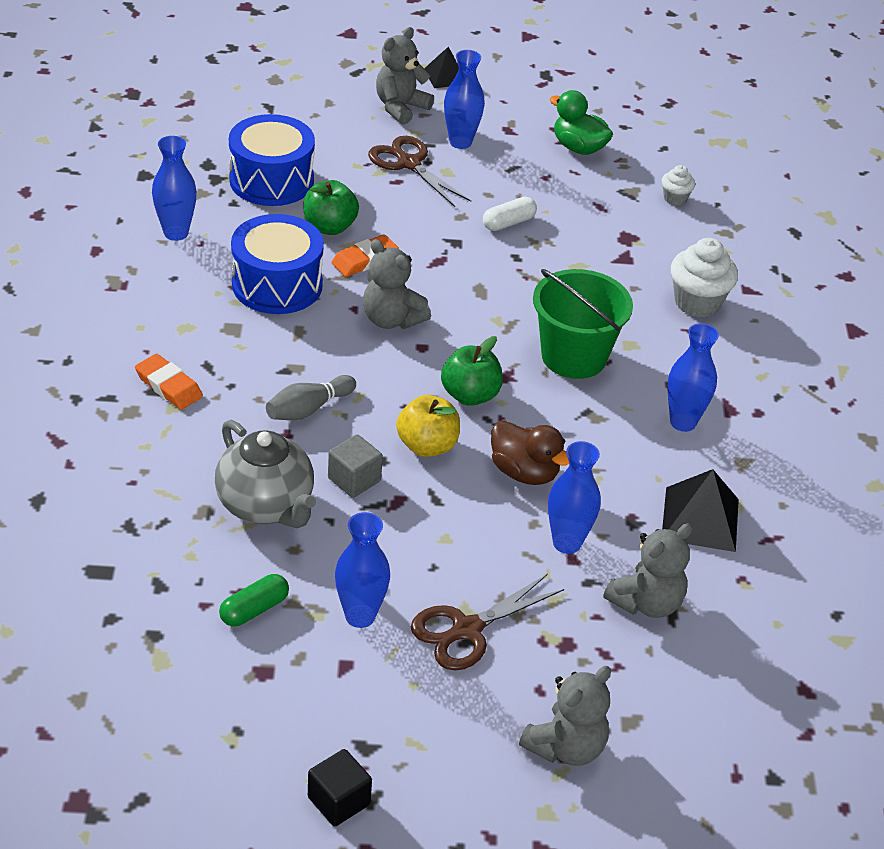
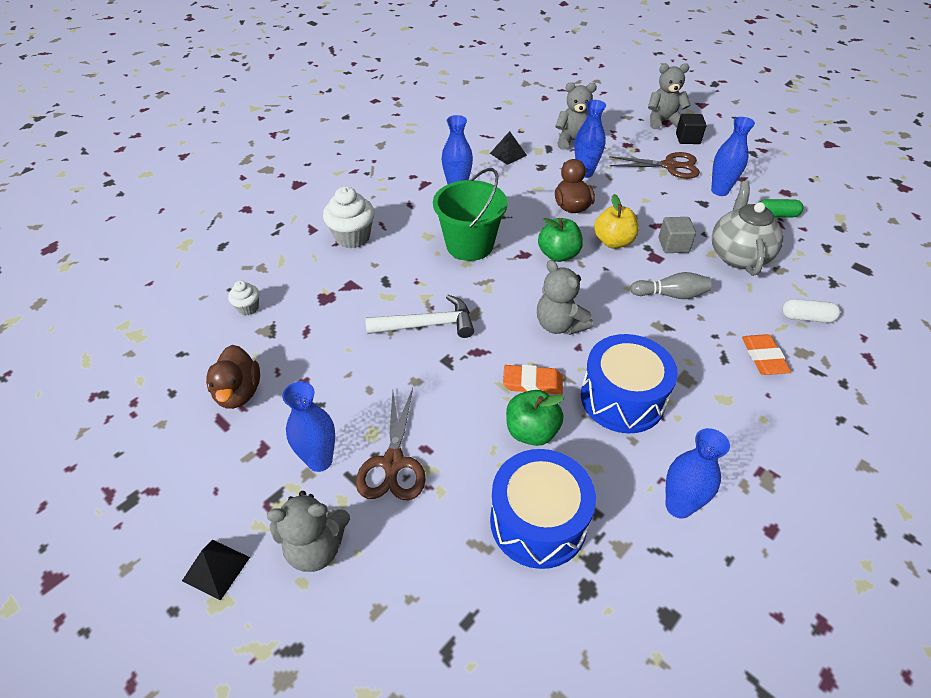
camera: 135 degrees left, 5 degrees up
(338, 801) = (777, 144): black cube -> black cube (688, 139)
(391, 319) = (559, 325): grey teddy bear -> grey teddy bear turned 150 degrees clockwise
(508, 223) = (388, 354): white capsule -> white capsule (806, 317)
(508, 260) = (427, 325): none -> white hammer
(578, 148) = (239, 393): green duck -> brown duck
(700, 519) = (508, 154): black pyramid -> black pyramid, size x0.64

